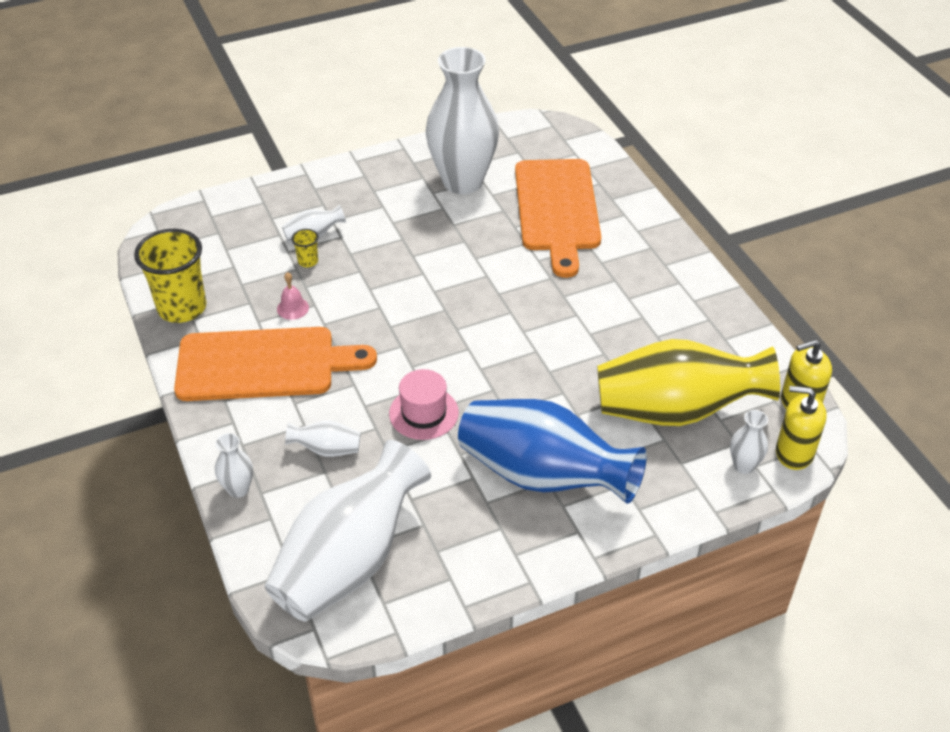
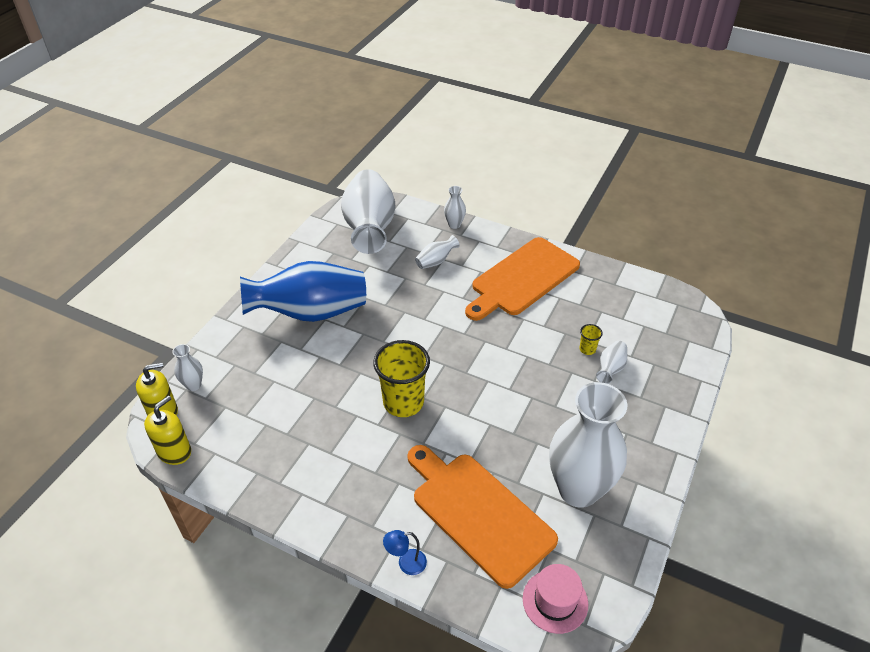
camera: 140 degrees right, 0 degrees up
(182, 308) = (608, 279): yellow cup -> yellow cup (403, 402)
(292, 308) = (552, 316): pink bell -> none
(423, 413) = (408, 305): pink hat -> pink hat (555, 601)
(644, 213) = (406, 563): none -> blue lamp
(676, 410) = (258, 395): yellow vase -> none

